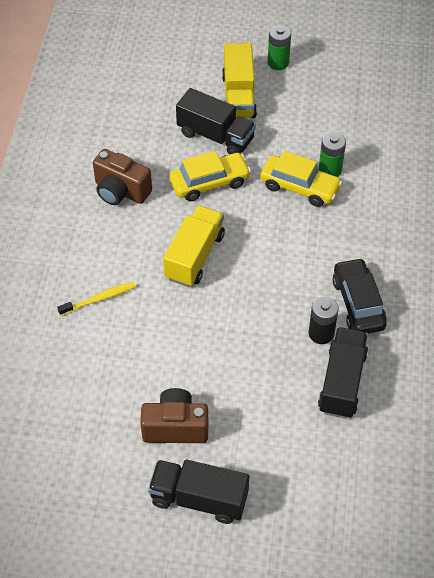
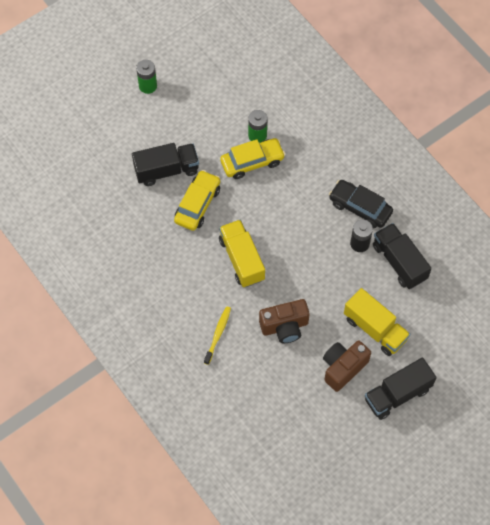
camera: 45 degrees left, 10 degrees up
(121, 191) = (151, 256): brown camera -> brown camera (284, 327)
(239, 96) = (149, 130): yellow truck -> yellow truck (375, 329)

